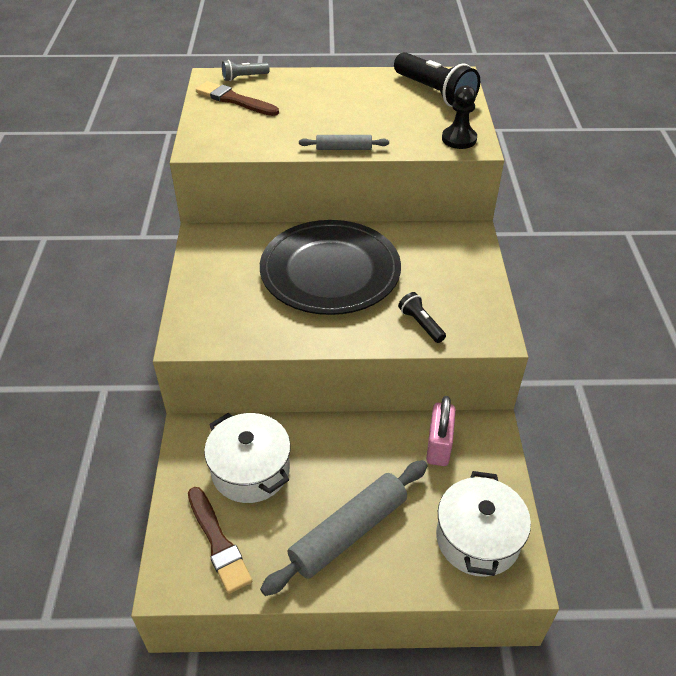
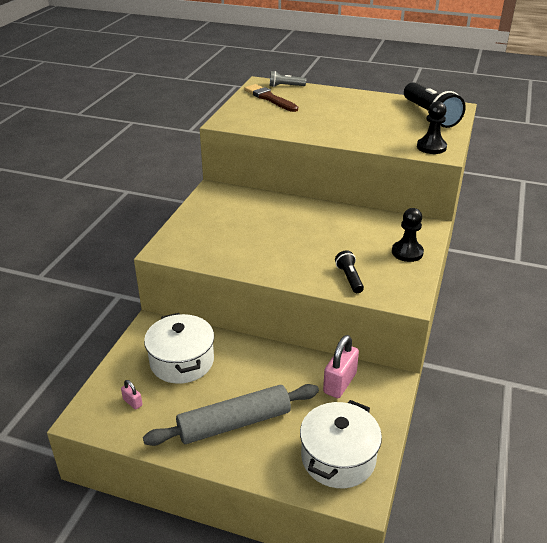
camera: 20 degrees right, 10 degrees down
(218, 542) = (132, 402): brown brush -> pink padlock
(330, 271) = (296, 229): black plate -> none
(344, 148) = (333, 139): grey rolling pin -> none
(466, 274) = (407, 252): none -> black pawn

